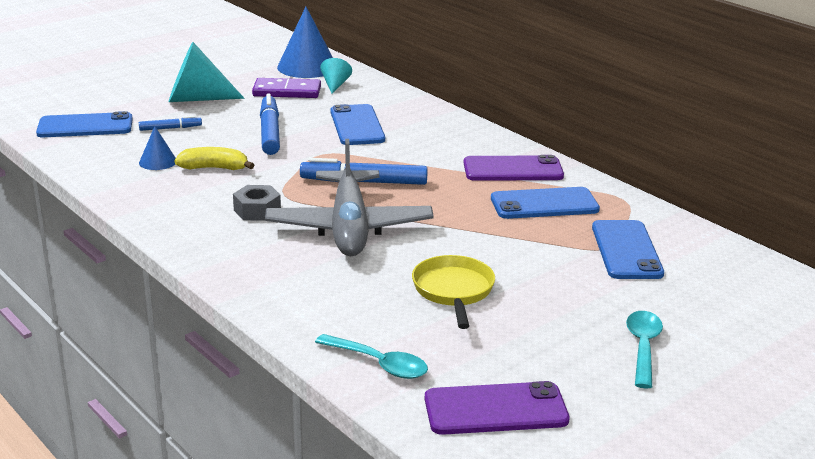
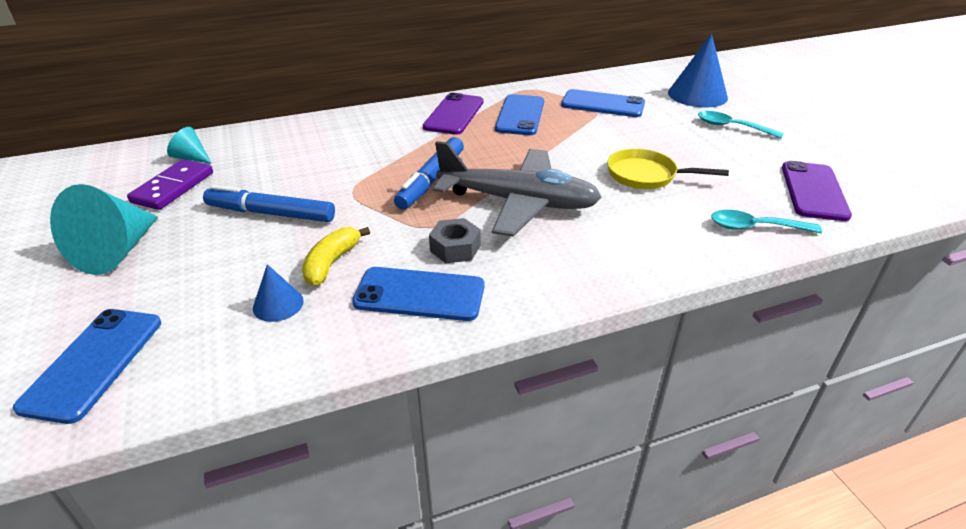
camera: 70 degrees left, 10 degrees up
(170, 128) = (186, 283): blue marker -> none
(307, 67) = (120, 165): blue cone -> blue cone (697, 95)
(357, 125) = (304, 163): blue phone -> blue phone (419, 294)
(378, 364) = (755, 227): turquoise spoon -> turquoise spoon turned 135 degrees counterclockwise

